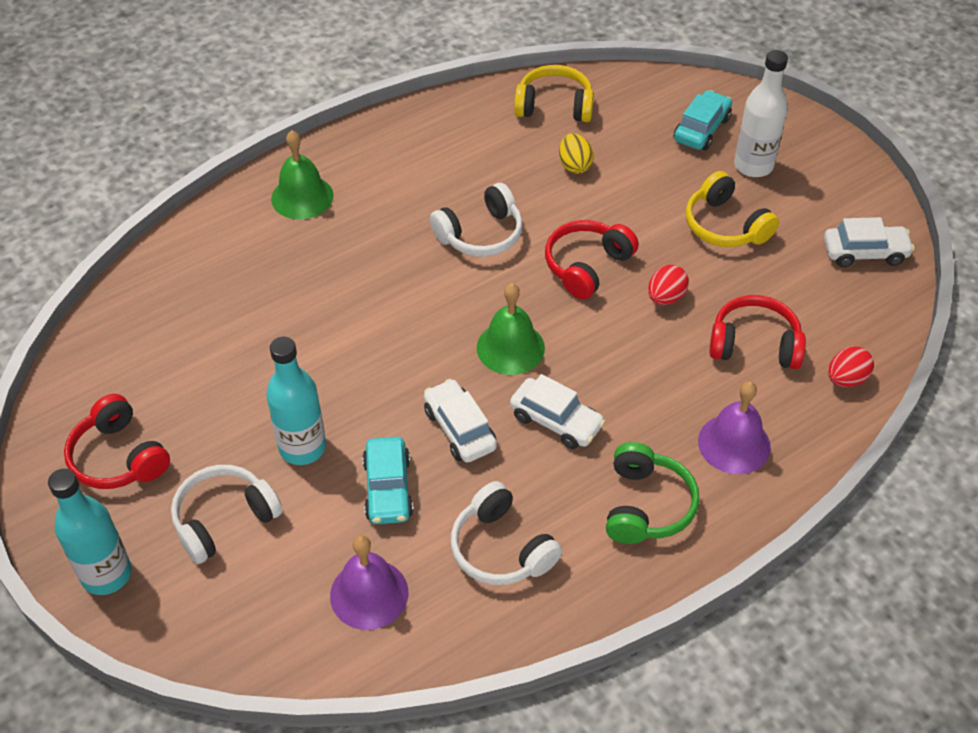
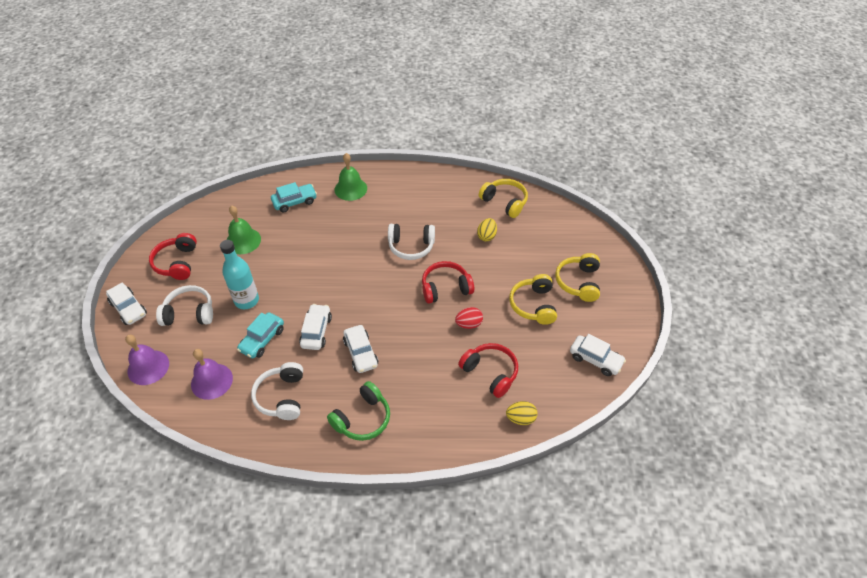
camera: 35 degrees right, 0 degrees up
(106, 574) = (128, 308): turquoise bottle -> white car
(510, 347) = (373, 307): green bell -> green bell (243, 241)
(701, 129) = (569, 250): turquoise car -> turquoise car (295, 202)
(734, 444) = (432, 415): purple bell -> purple bell (148, 367)
(753, 165) = (578, 282): white bottle -> yellow headphones
(846, 379) = (520, 418): red egg -> yellow egg

